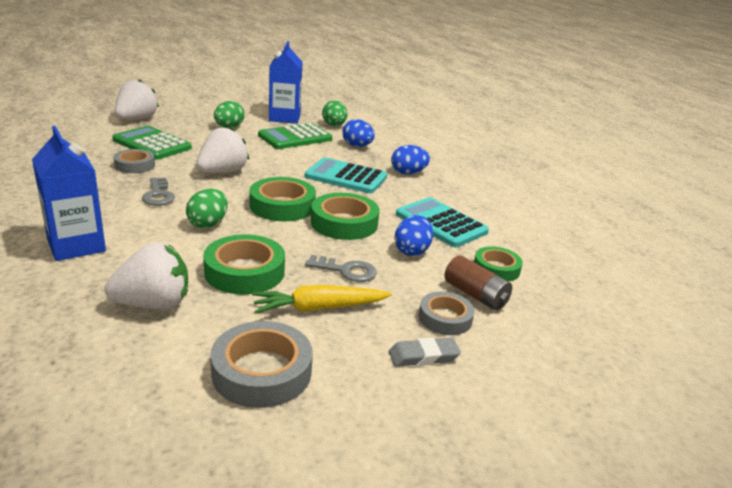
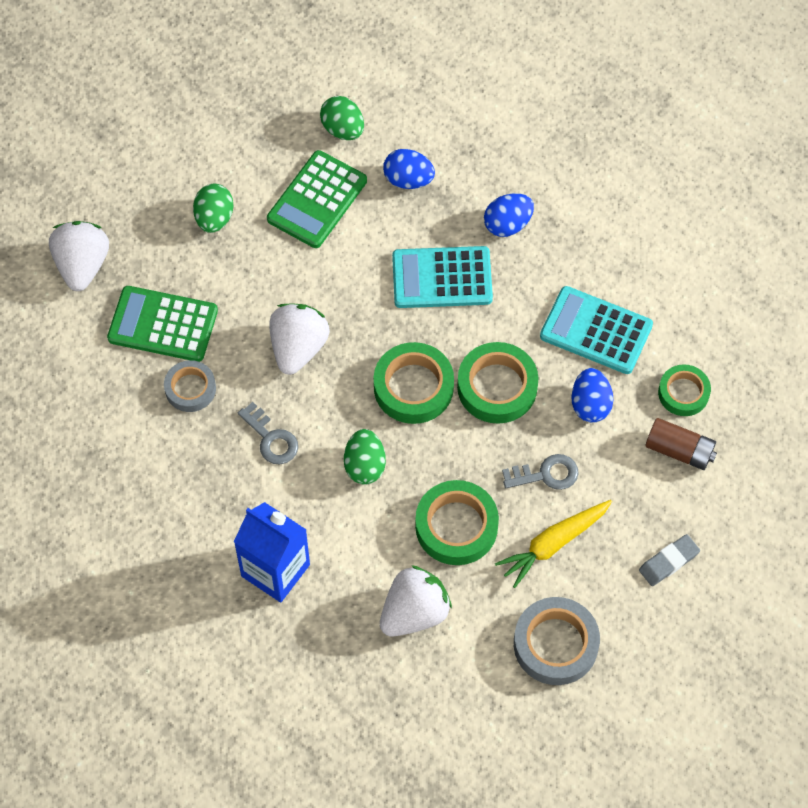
camera: 20 degrees left, 35 degrees up
(284, 118) = (263, 142): blue carton -> none
(445, 318) = (666, 501): grey tape -> none

